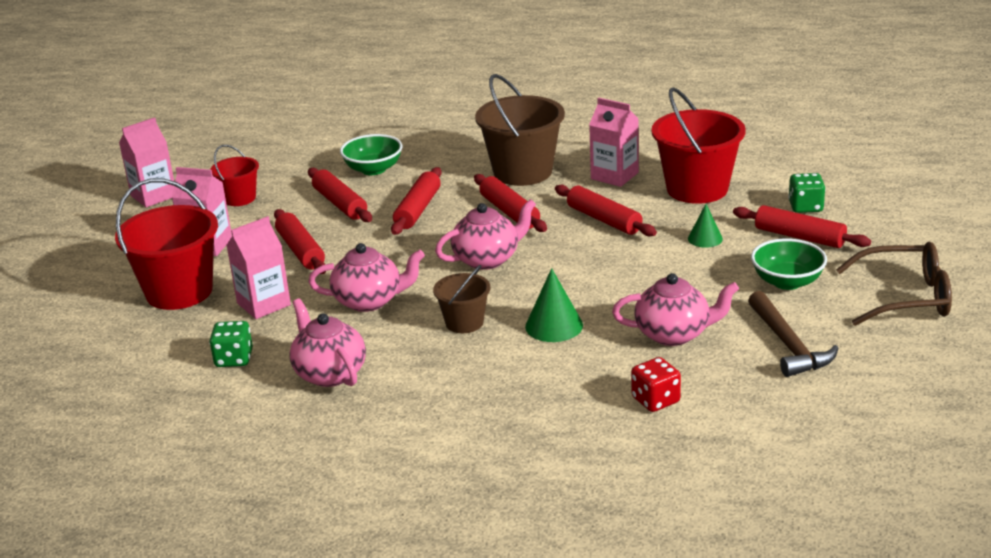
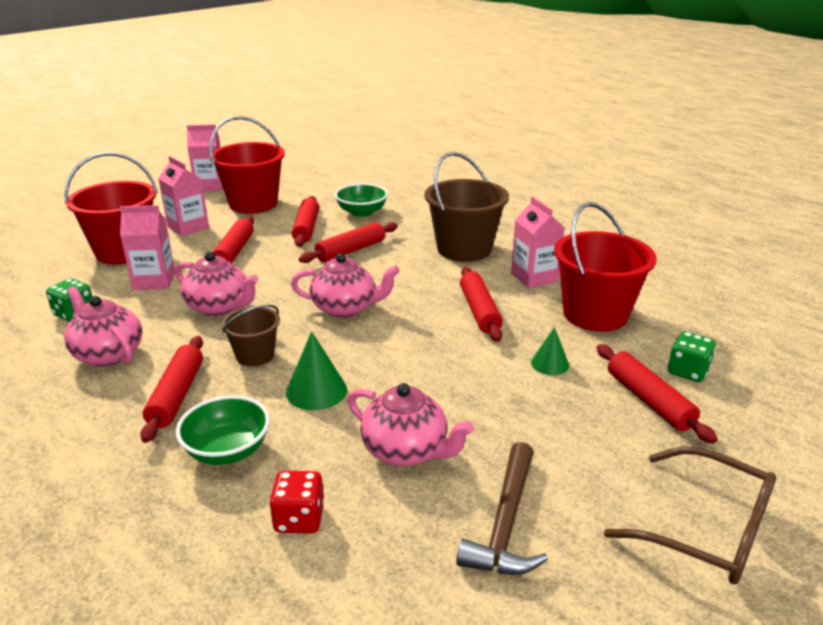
camera: 30 degrees right, 0 degrees up
(239, 198) = (253, 203): red bucket -> red bucket, size x1.85
(329, 373) = (108, 354): pink teapot -> pink teapot turned 45 degrees counterclockwise
(509, 212) = (413, 276): red rolling pin -> red rolling pin (176, 395)
(787, 282) = (584, 445): green bowl -> green bowl (227, 450)

